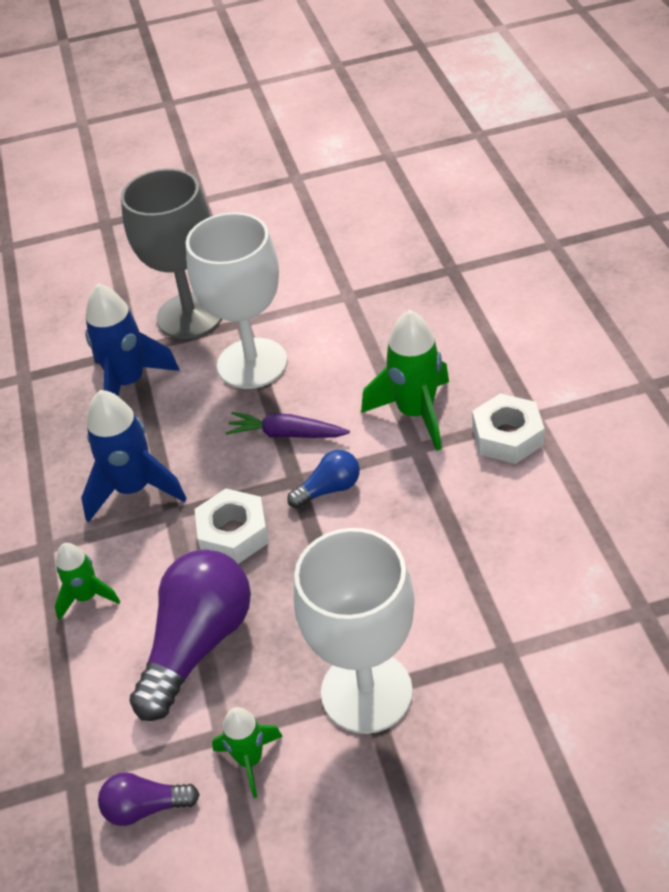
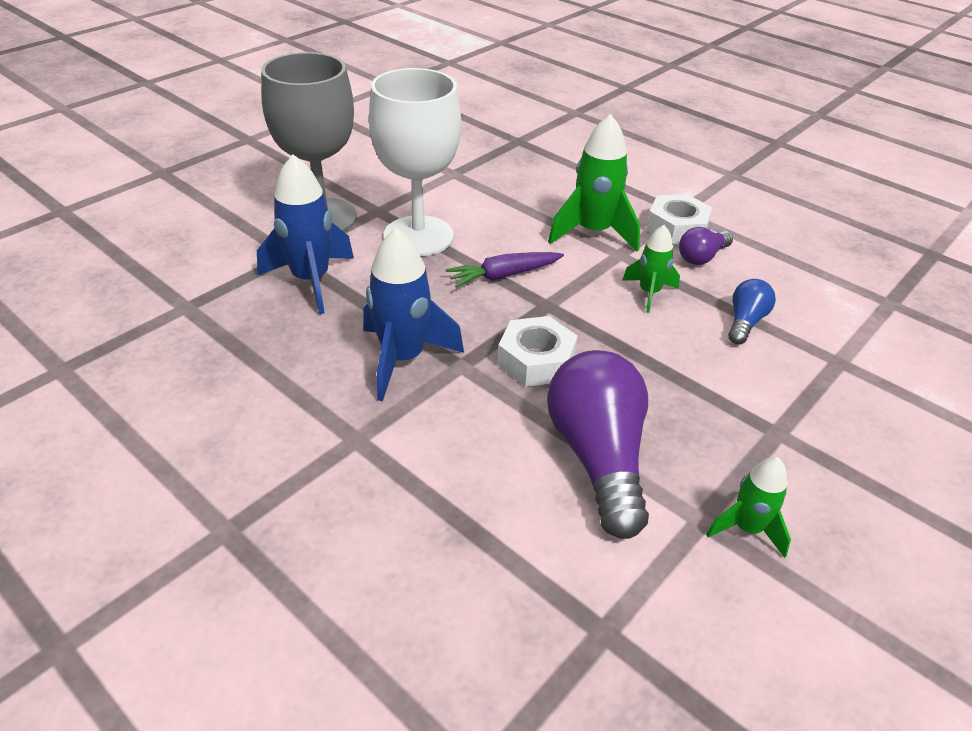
camera: 40 degrees left, 5 degrees down
(87, 597) = (446, 463): green rocket -> green rocket (649, 293)
(145, 807) = (702, 619): purple light bulb -> purple light bulb (702, 257)
(329, 489) = (582, 302): blue light bulb -> blue light bulb (745, 322)
(366, 692) = (776, 432): white goblet -> none

